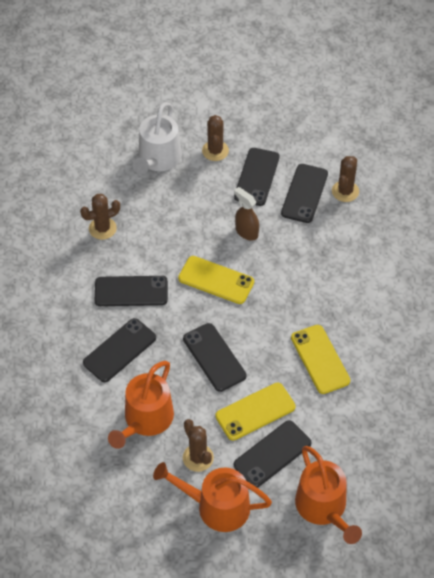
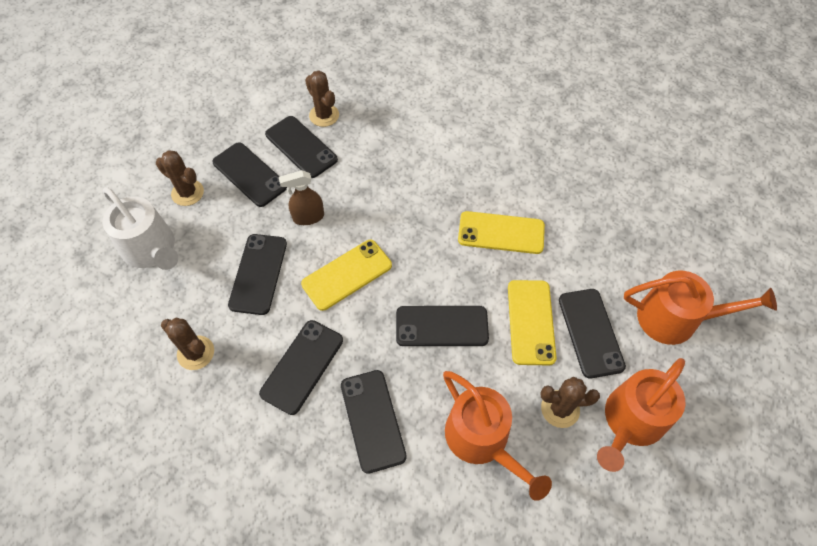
camera: 60 degrees left, 5 degrees up
(102, 228) = (196, 353): brown cactus -> brown cactus turned 60 degrees counterclockwise
(181, 229) = (258, 274): none -> black phone

